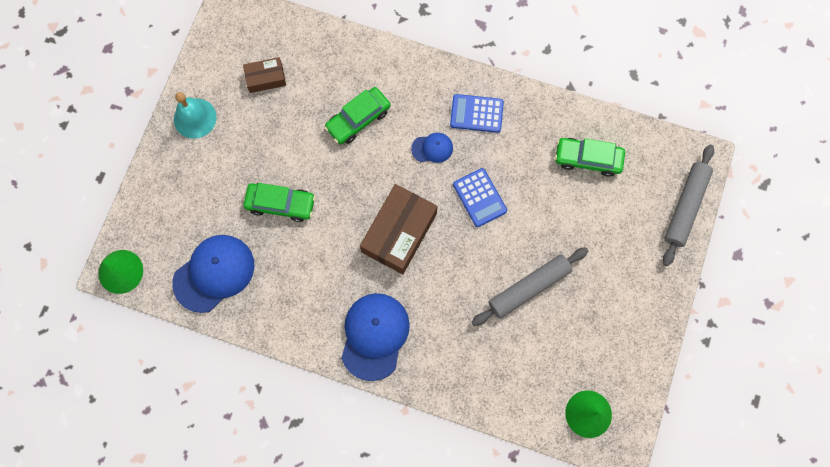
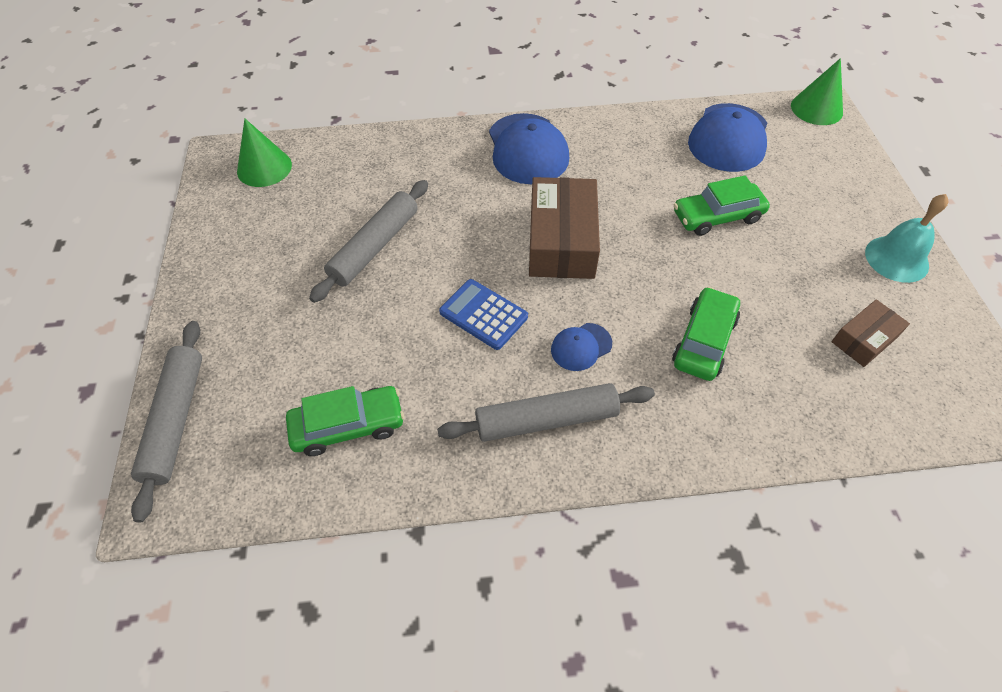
camera: 155 degrees right, 20 degrees down
(476, 114) = (546, 419): blue calculator -> grey rolling pin

